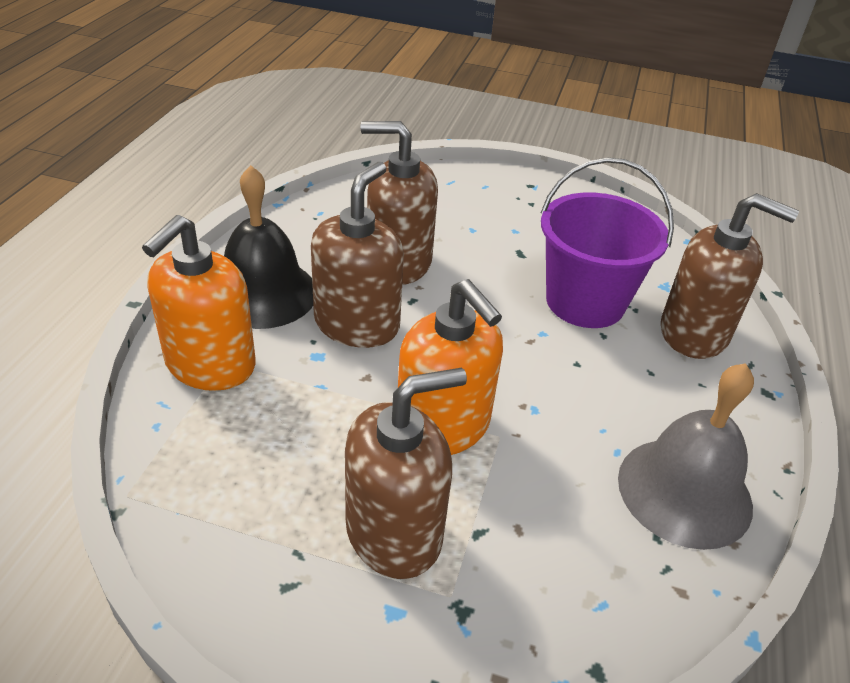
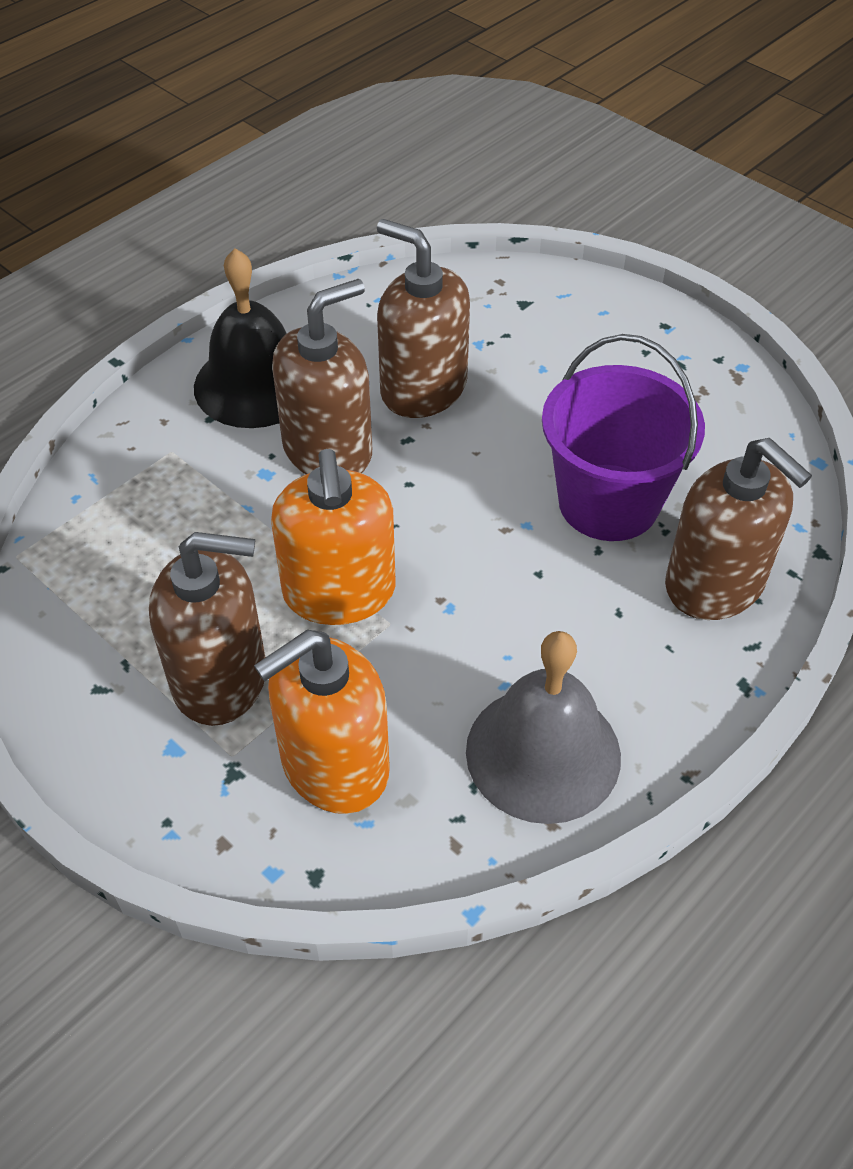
camera: 30 degrees right, 10 degrees up
(210, 364) = (157, 450): orange soap dispenser -> orange soap dispenser (334, 765)

